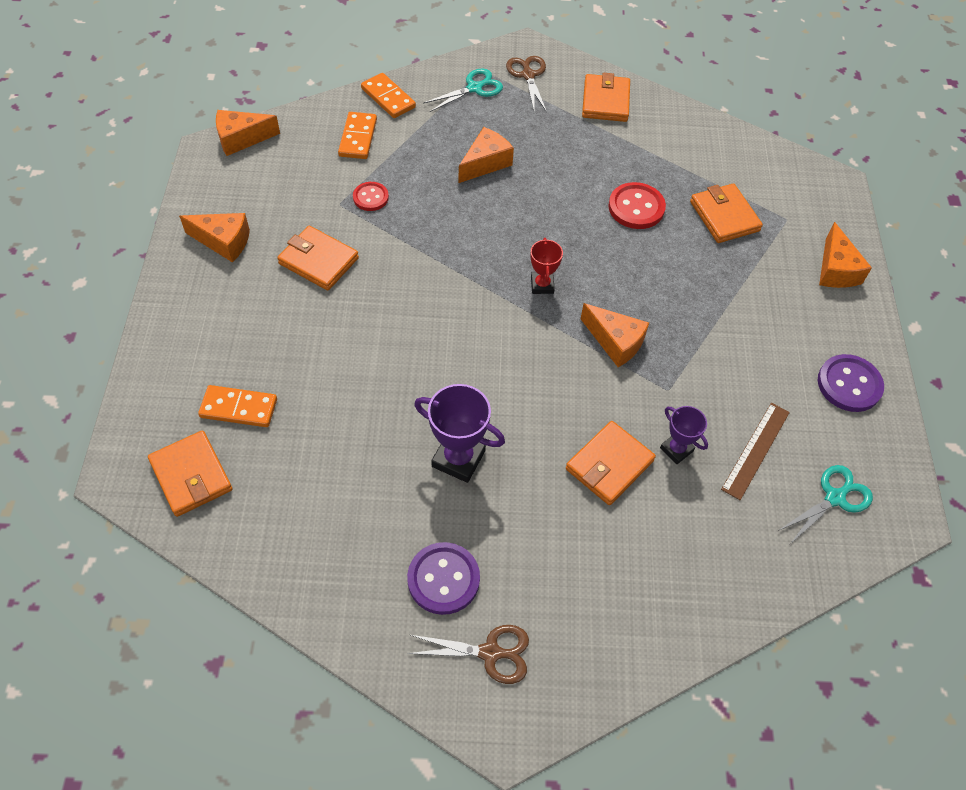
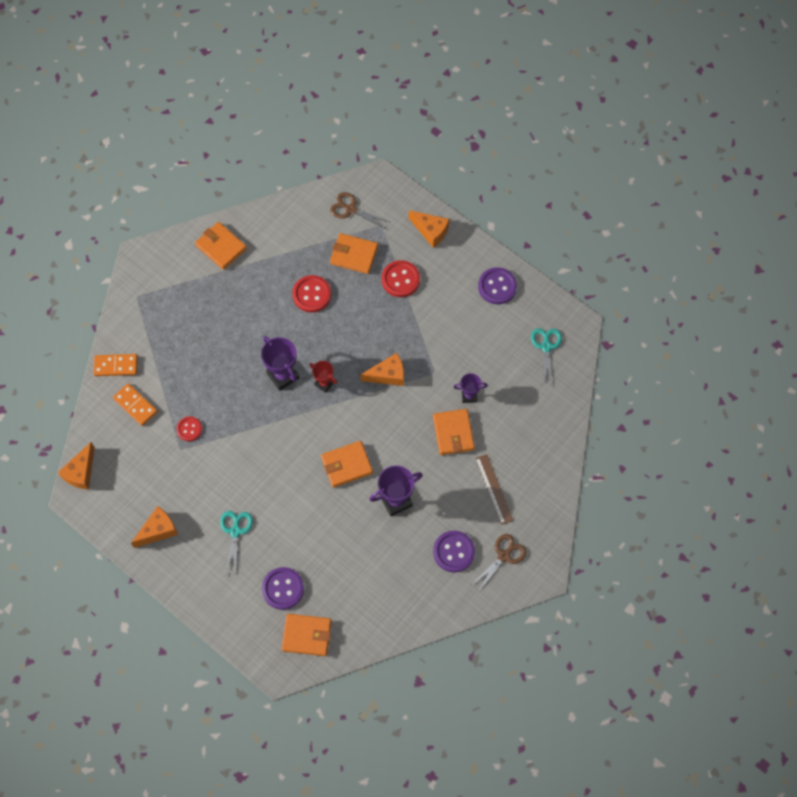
camera: 50 degrees left, 10 degrees up
(239, 408) = (283, 588): orange domino -> purple button
(318, 261) = (214, 487): orange wallet -> orange wallet (347, 465)
(474, 88) = (149, 311): turquoise scissors -> turquoise scissors (235, 531)
(485, 163) = (214, 349): orange cheese -> none
(513, 241) = (283, 375): none -> purple trophy
(528, 75) = (164, 273): brown scissors -> brown scissors (351, 209)
(745, 278) = (400, 279): none -> red button
(755, 450) = (497, 360): brown ruler -> brown ruler (494, 489)

